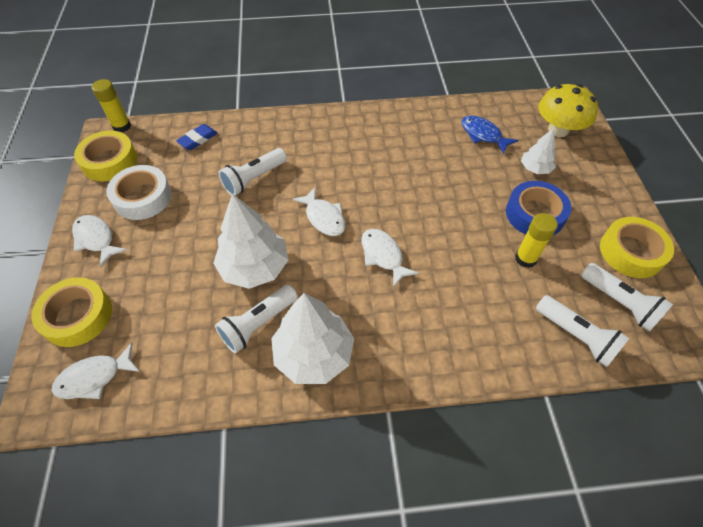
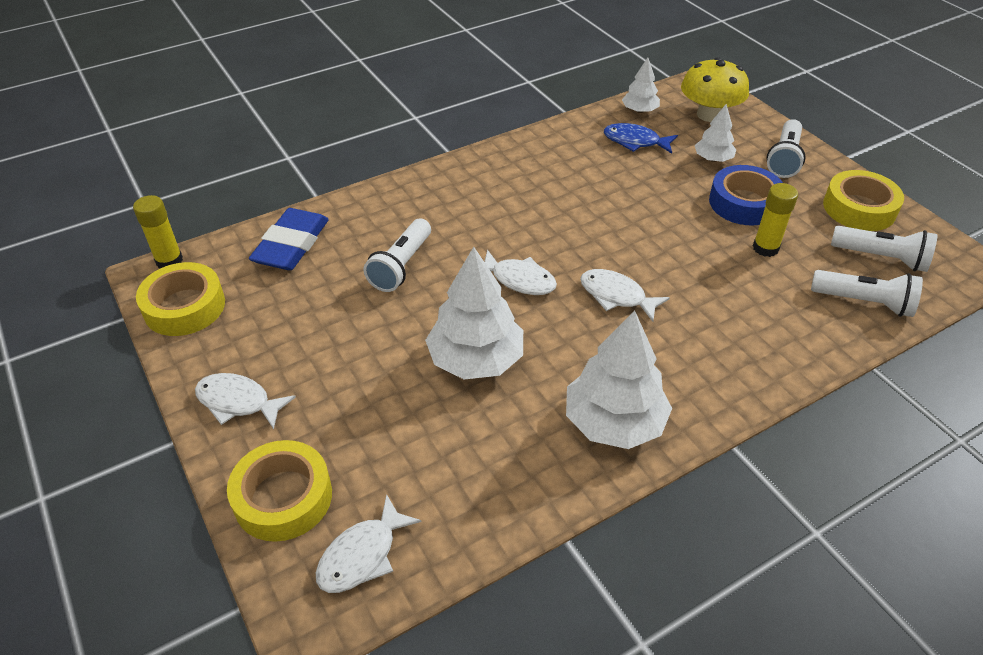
camera: 25 degrees left, 10 degrees down
(143, 197) = (267, 333): white tape -> none
(198, 139) = (291, 244): blue eraser -> blue eraser, size x1.72
(258, 324) = (526, 417): white flashlight -> white flashlight (784, 159)
(504, 110) = (639, 110): none -> white tree

